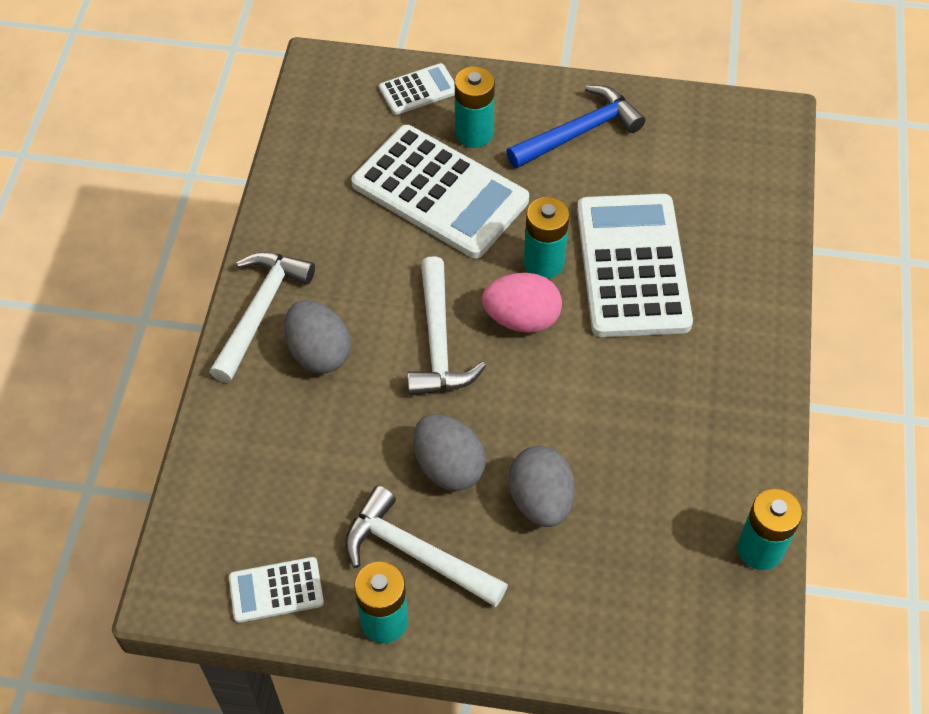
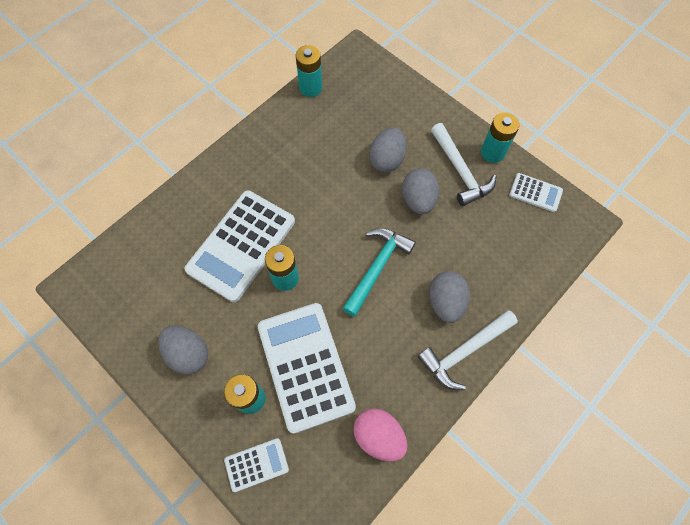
camera: 145 degrees left, 10 degrees up
(418, 90) = (256, 464): white calculator -> white calculator turned 150 degrees clockwise
(438, 342) = (377, 267): white hammer -> turquoise hammer
(521, 319) = (324, 252): pink egg -> pink egg (378, 436)
(579, 132) = (188, 354): blue hammer -> grey egg

